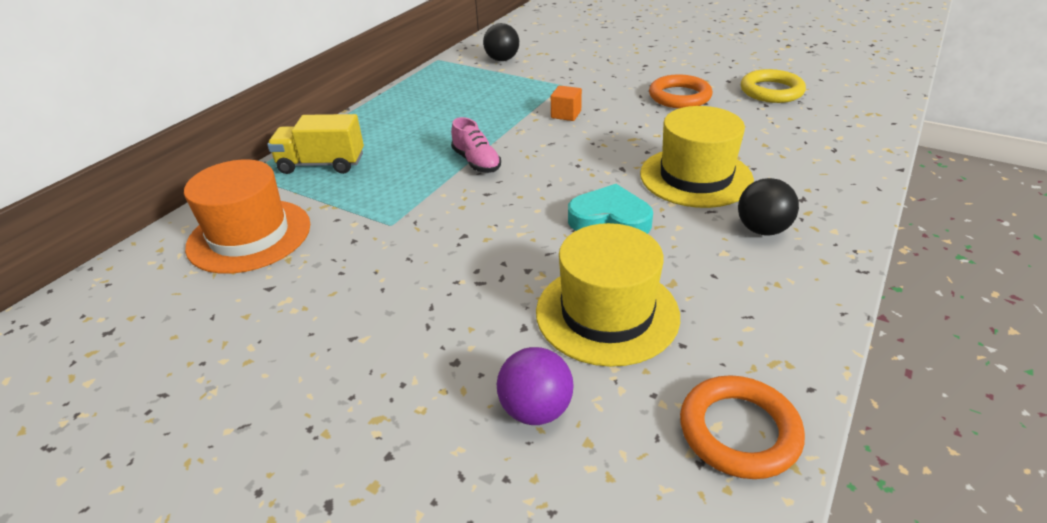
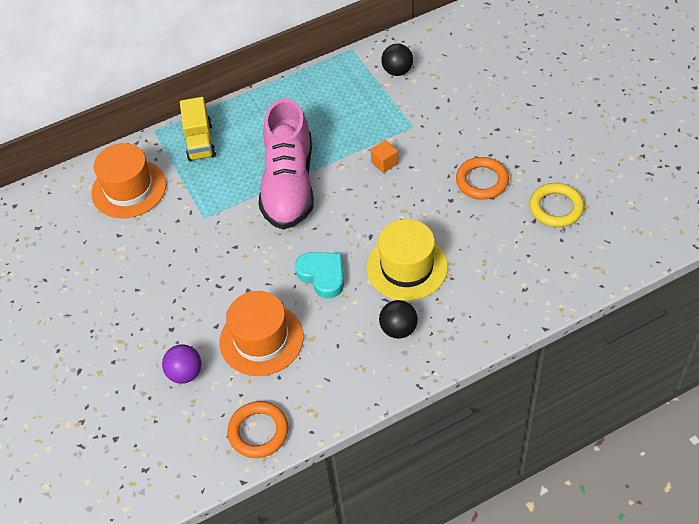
camera: 35 degrees right, 15 degrees up
(322, 164) = (200, 142): yellow truck -> yellow truck turned 135 degrees counterclockwise
(476, 162) = (289, 185): pink shoe -> pink shoe, size x2.41
(607, 313) = (261, 339): yellow hat -> orange hat

